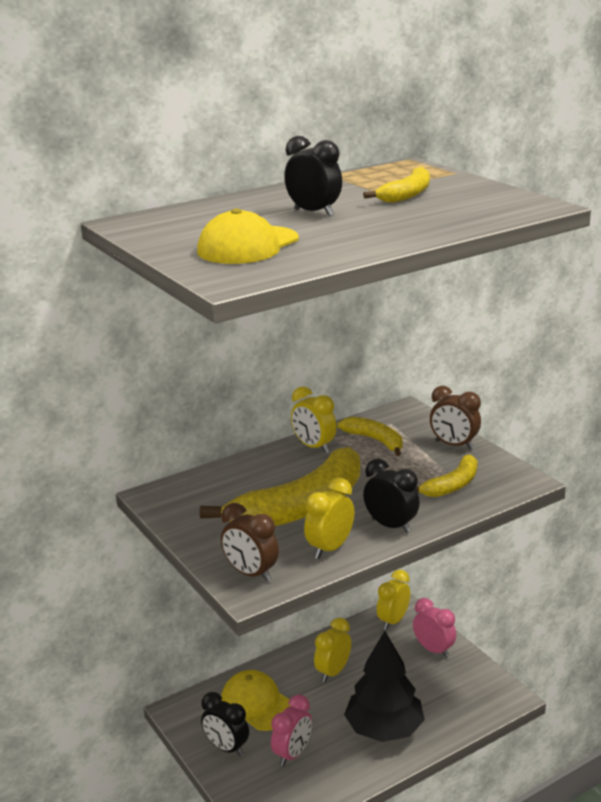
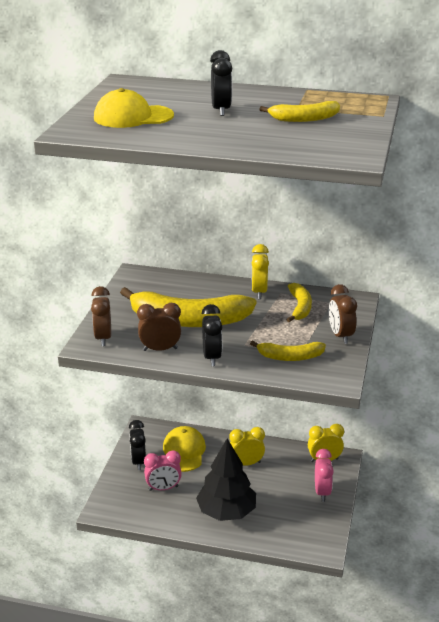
camera: 45 degrees right, 5 degrees up
(330, 548) = (160, 349): yellow clock -> brown clock

